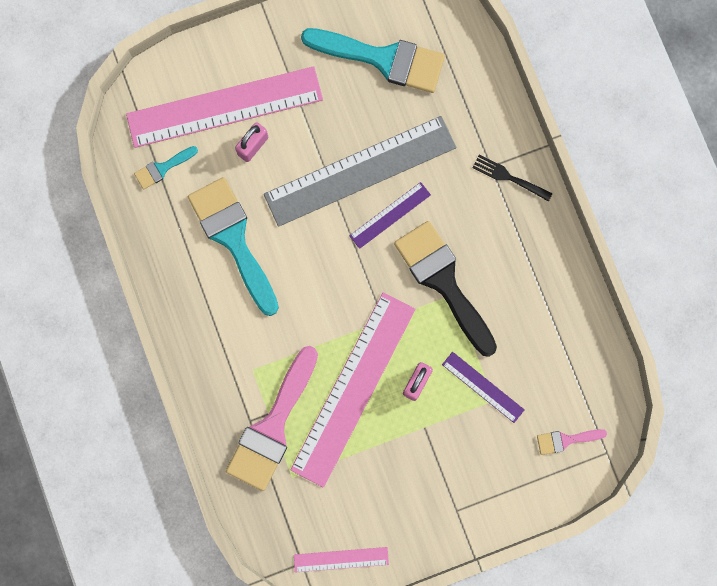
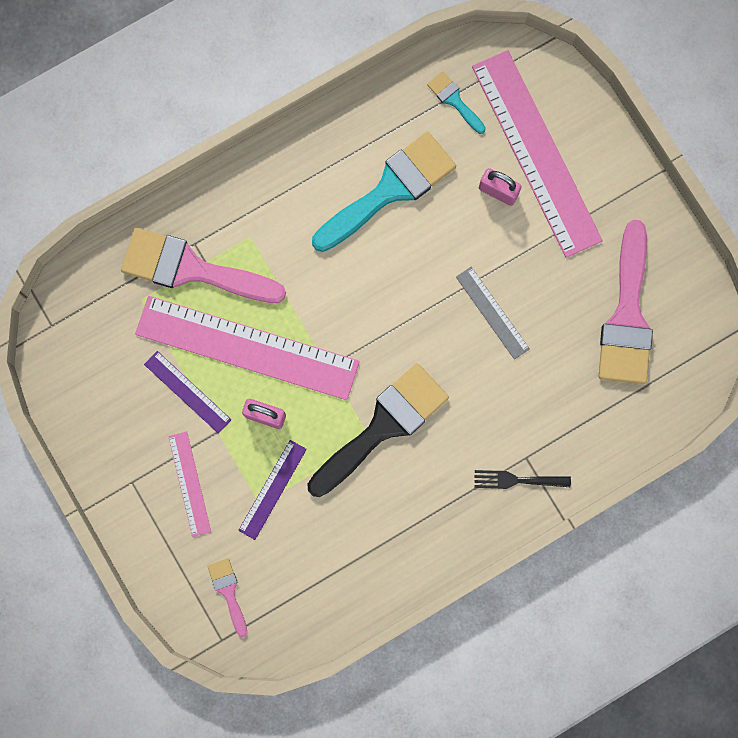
camera: 80 degrees right, 0 degrees up
(341, 559) = (61, 367): pink ruler -> pink ruler (189, 483)
(360, 171) = (492, 312): grey ruler -> grey ruler, size x0.46
(383, 59) = (627, 316): turquoise brush -> pink brush
(390, 215) = (448, 354): purple ruler -> purple ruler (187, 392)
(508, 177) = (517, 480): black fork -> black fork turned 105 degrees counterclockwise

